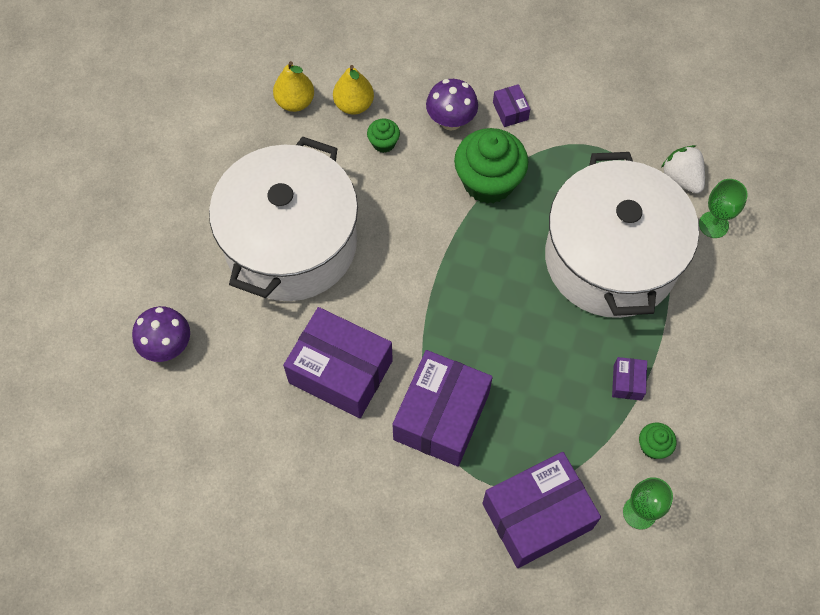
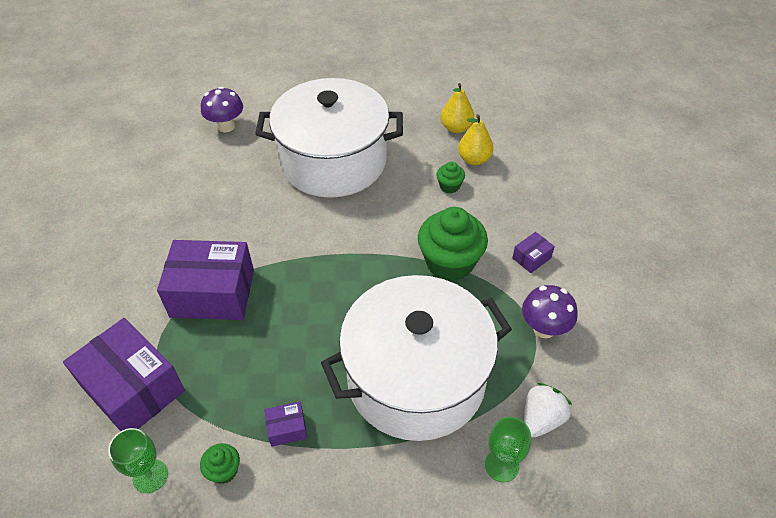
camera: 70 degrees right, 15 degrees down
(340, 372) = (234, 220): purple box -> none
(451, 121) = (496, 221): purple mushroom -> purple mushroom (544, 328)

